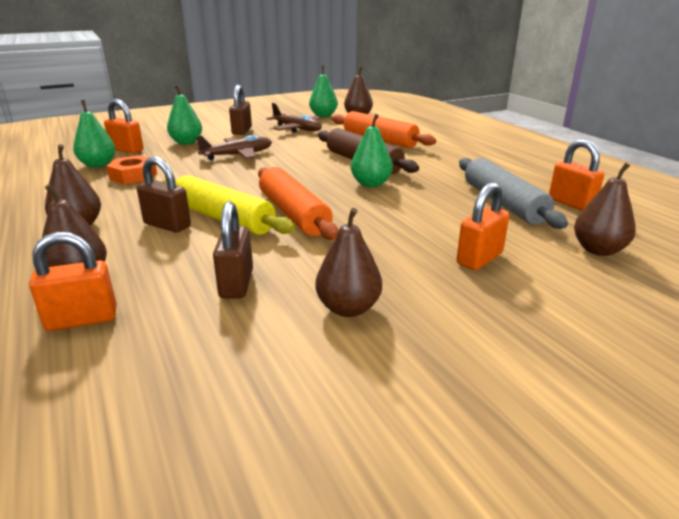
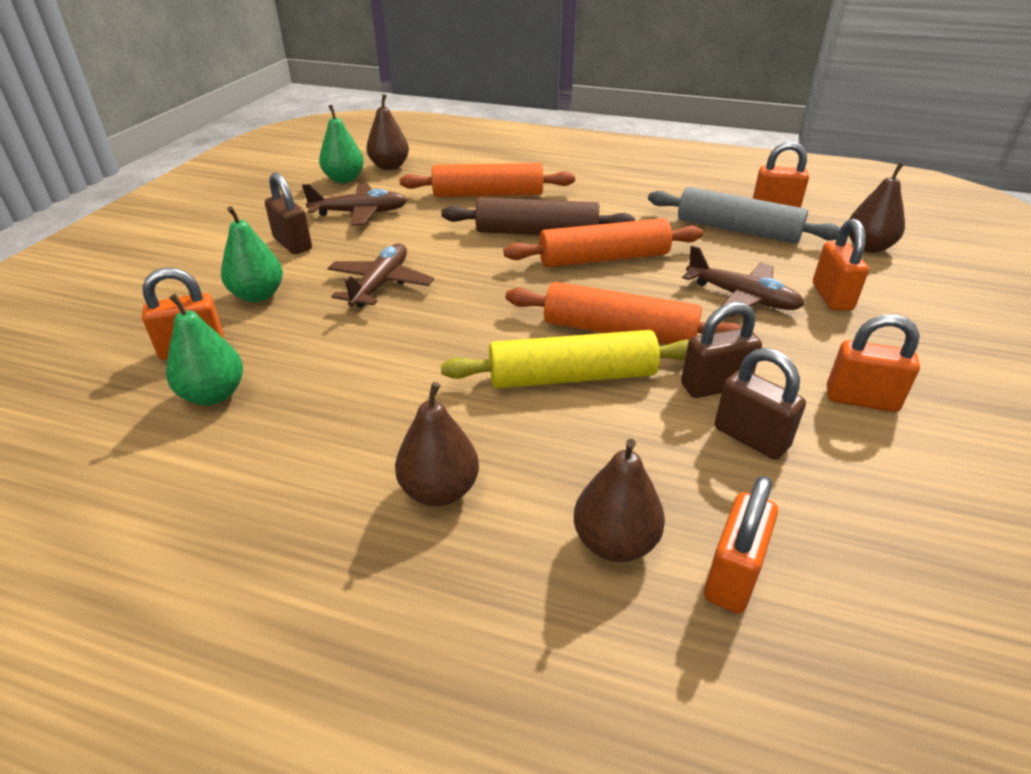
camera: 45 degrees left, 10 degrees up
(133, 176) = (319, 383): orange nut -> none
(167, 225) = (538, 421): brown padlock -> brown padlock (715, 386)
(348, 308) = (861, 399): brown pear -> orange padlock
(371, 184) = (603, 258): green pear -> orange rolling pin
(409, 232) = (742, 298): none -> brown plane

